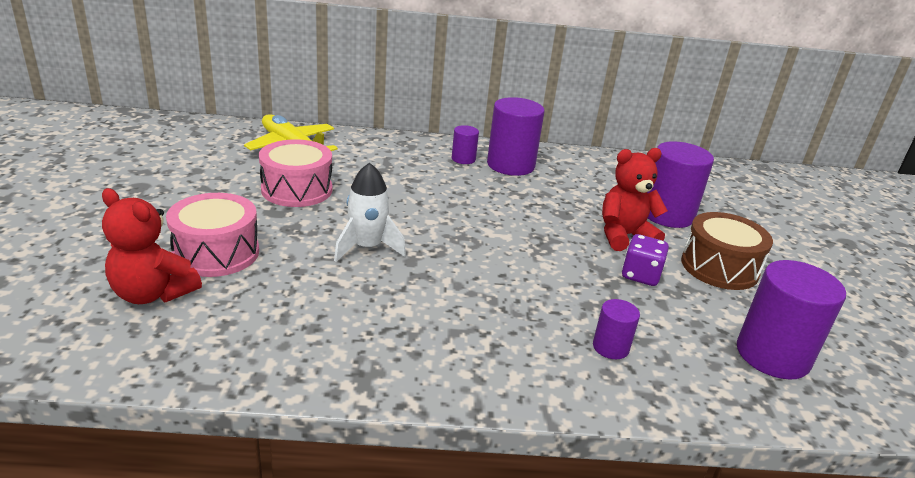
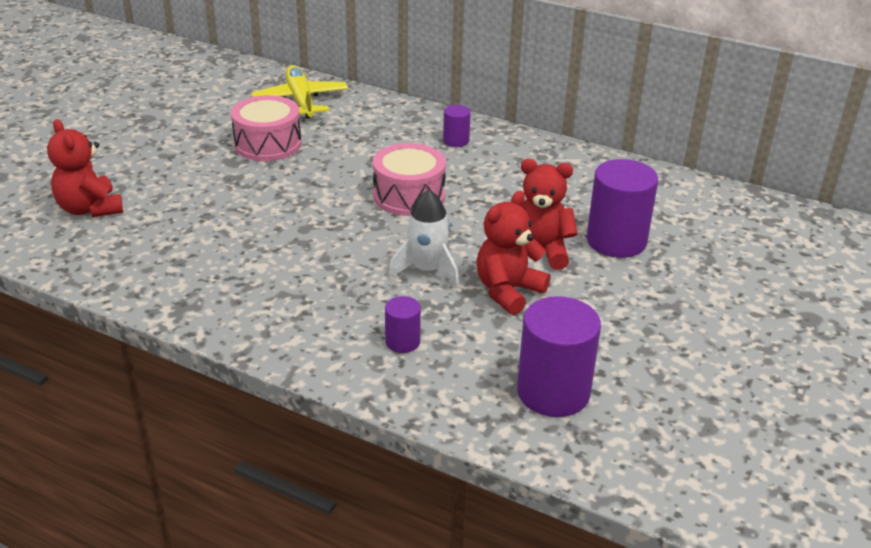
camera: 30 degrees right, 5 degrees up
(216, 253) = (158, 187): pink drum -> pink drum (409, 196)
(367, 247) = (279, 208): white rocket -> white rocket (427, 270)
(510, 165) = (500, 156): purple cylinder -> none
(640, 275) = (508, 291): purple dice -> red teddy bear
(719, 267) = (605, 304): brown drum -> none

